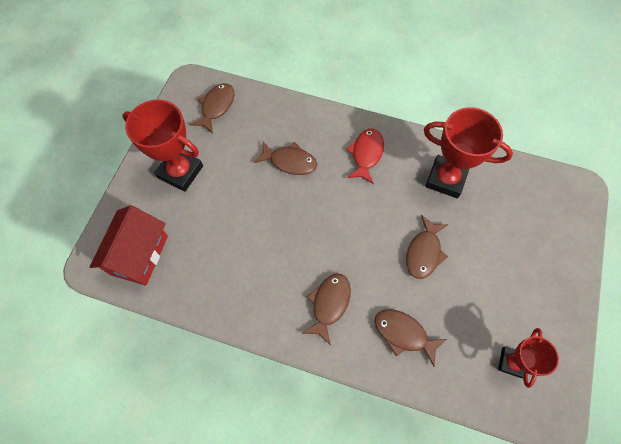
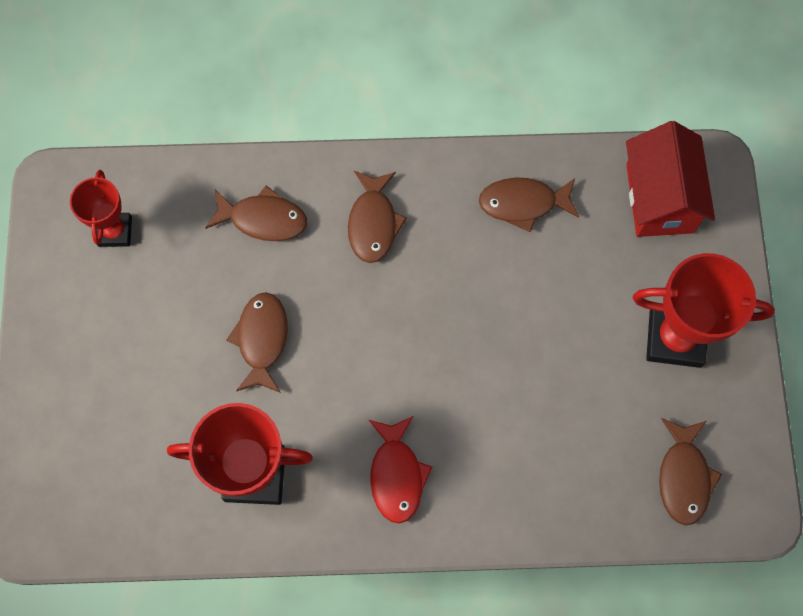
camera: 160 degrees right, 5 degrees up
(289, 162) = (515, 416): brown fish -> brown fish (523, 203)

